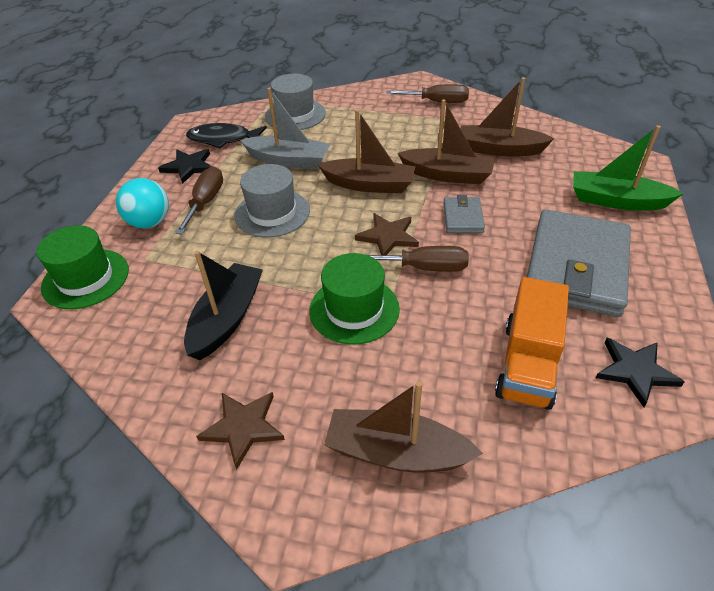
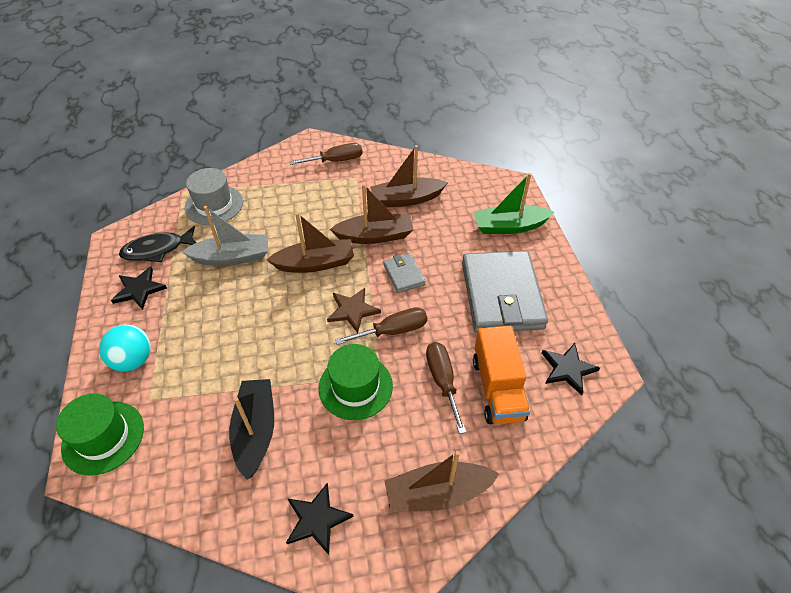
camera: 25 degrees left, 5 degrees up
(205, 202) = (176, 323): brown screwdriver -> brown screwdriver (442, 381)
(243, 427) = (317, 519): brown star -> black star
(272, 213) = (244, 316): grey hat -> none

